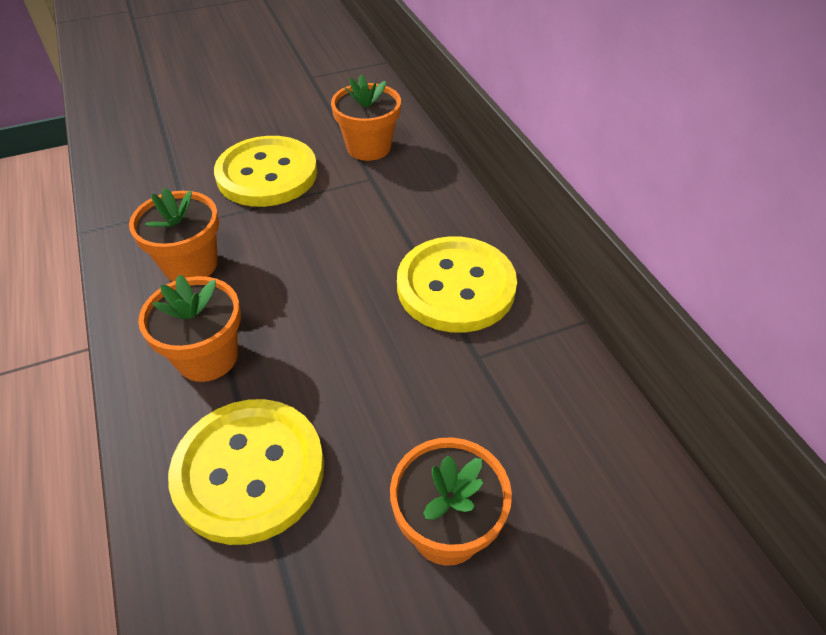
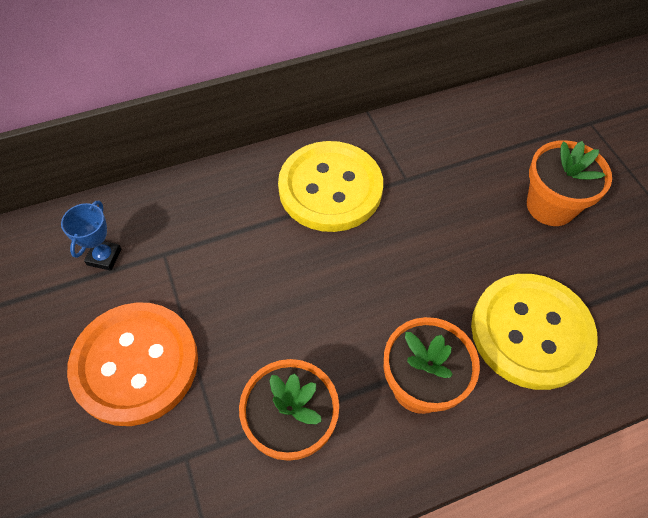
camera: 90 degrees left, 10 degrees up
(267, 174) = (135, 364): yellow button -> orange button
(368, 147) = (104, 257): orange flower pot -> blue trophy

